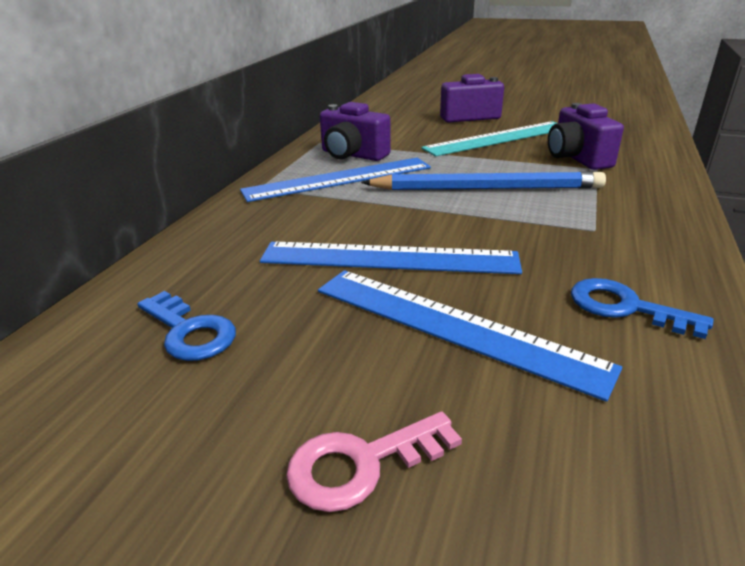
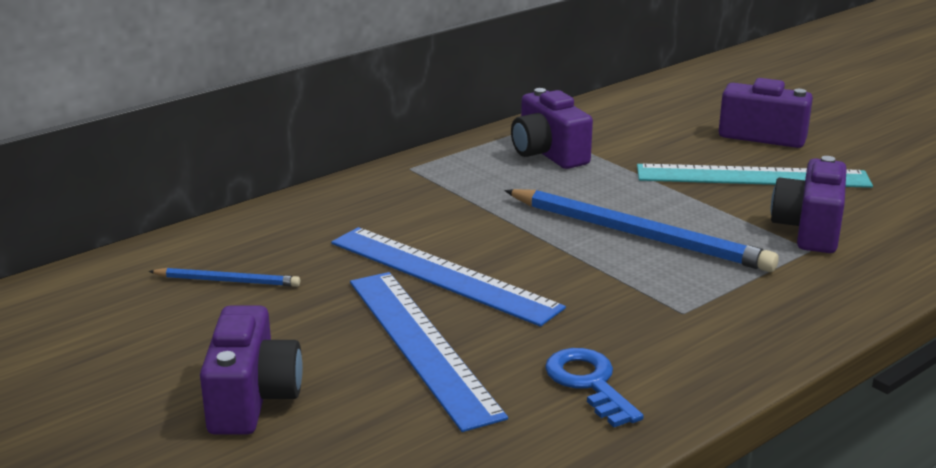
camera: 30 degrees right, 5 degrees down
(189, 331) = (227, 281): blue key -> blue pencil
(338, 179) = (497, 180): blue ruler -> none
(361, 464) = (252, 399): pink key -> purple camera

